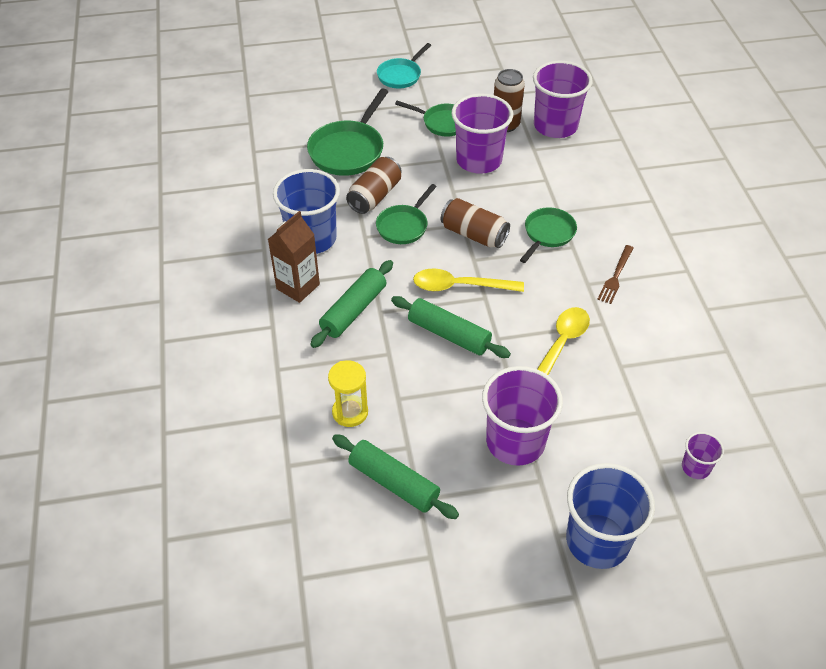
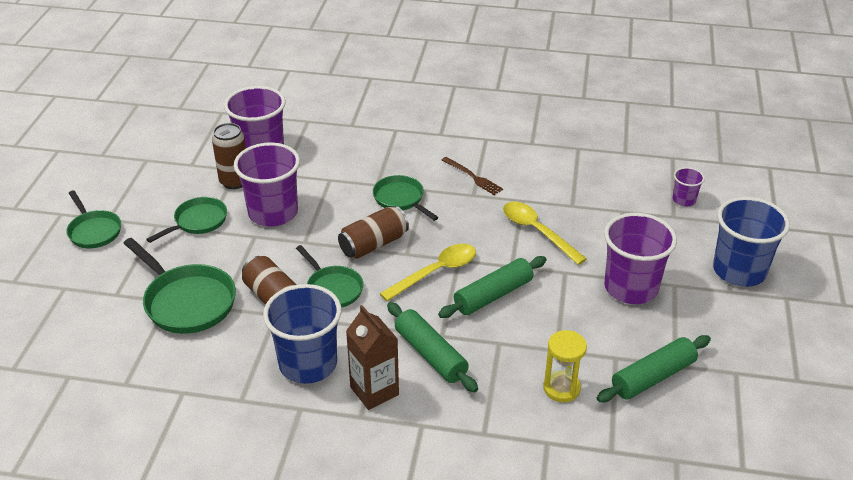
camera: 70 degrees left, 10 degrees down
(401, 75) = (94, 231): turquoise pan -> green pan
(459, 286) = (436, 272): yellow spoon -> yellow spoon turned 150 degrees counterclockwise

